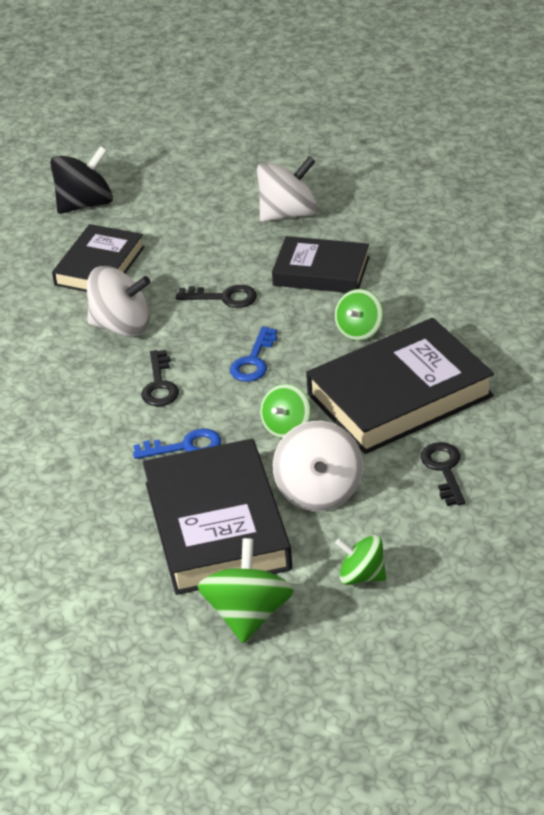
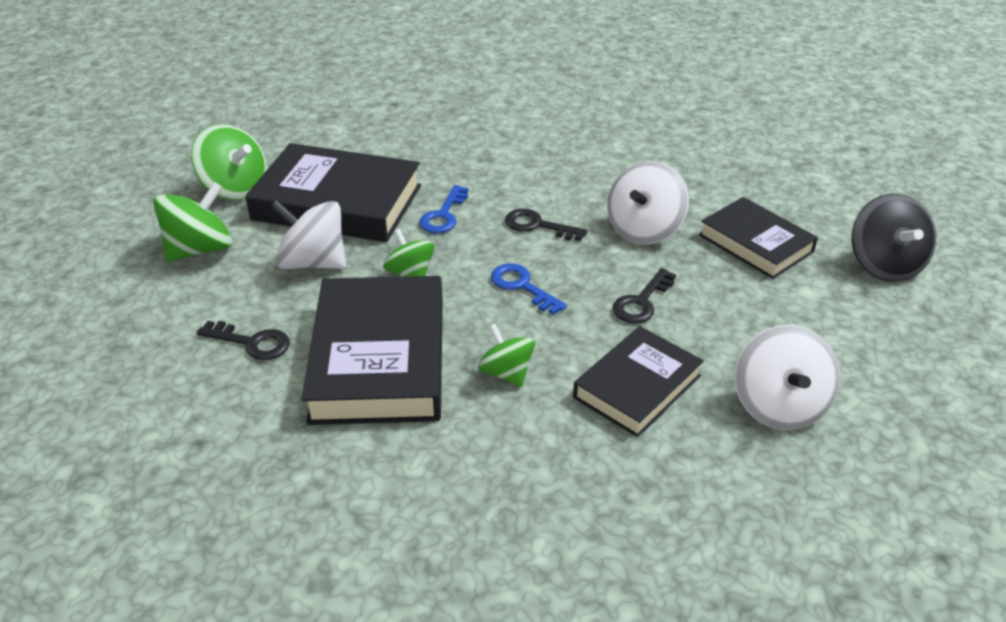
camera: 115 degrees right, 0 degrees up
(361, 576) = (200, 249): green spinning top -> green spinning top, size x1.57

